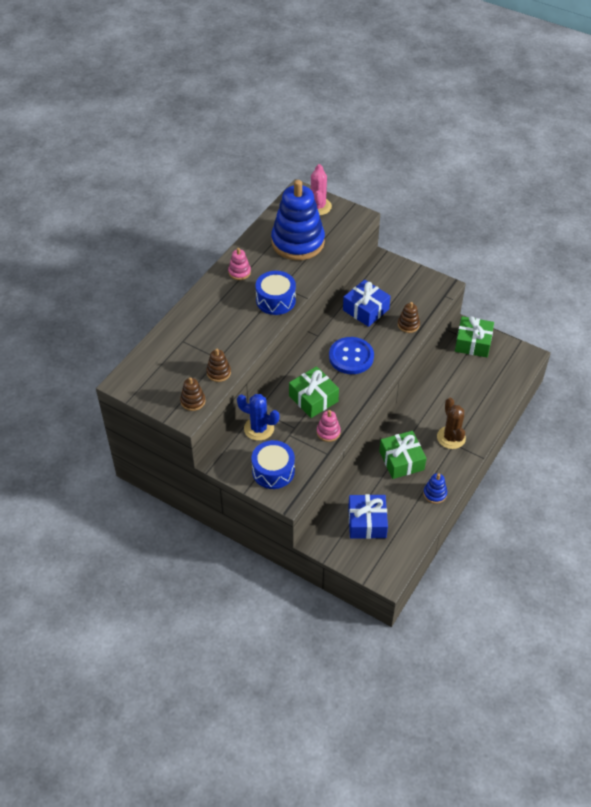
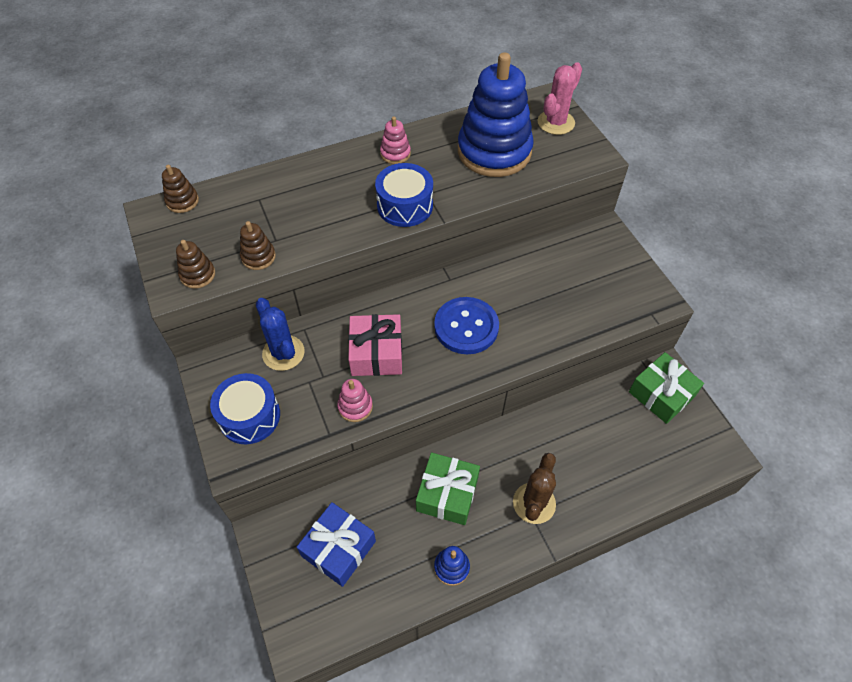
camera: 35 degrees right, 5 degrees up
(313, 398) = (376, 353): green gift -> pink gift
(366, 309) = (534, 278): blue gift -> none
(408, 325) = (572, 325): brown stacking toy -> brown stacking toy (182, 201)

